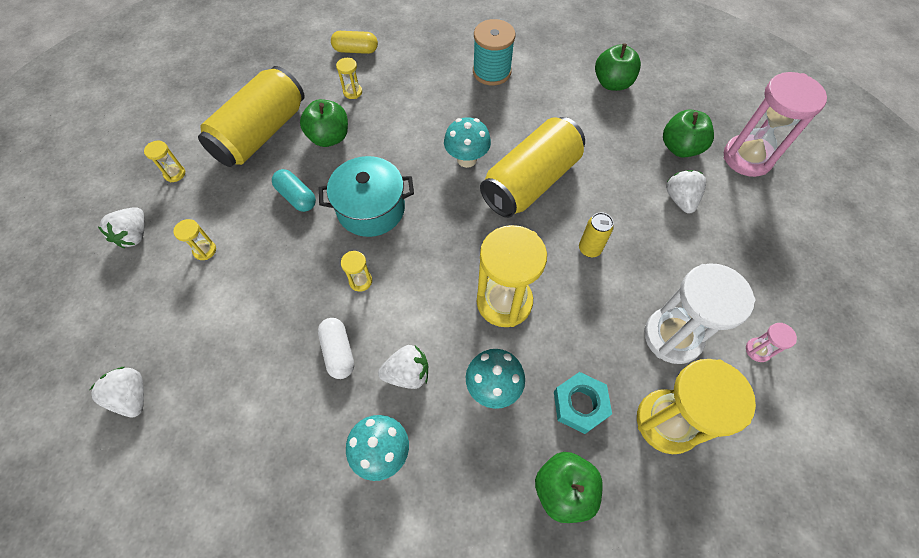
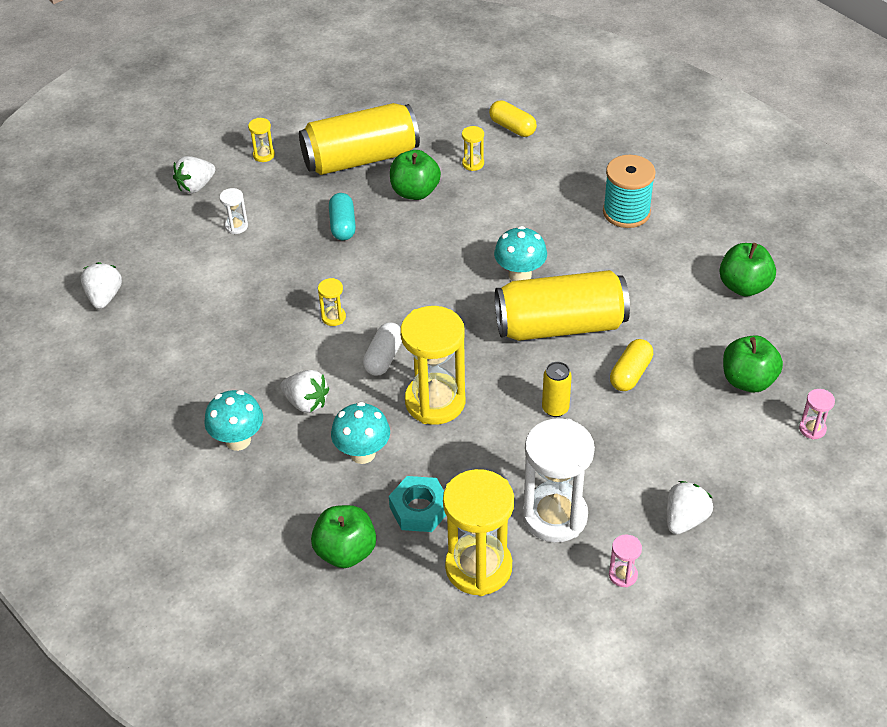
camera: 40 degrees right, 15 degrees down
(204, 250) = (236, 226): yellow hourglass -> white hourglass
(338, 352) = (269, 356): white capsule -> white capsule (384, 357)
(371, 209) = (395, 268): turquoise pot -> none
(609, 189) = (630, 374): none -> yellow capsule
(680, 199) = (693, 422): white strawberry -> white strawberry (685, 519)
(747, 158) = (812, 429): pink hourglass -> pink hourglass, size x0.43

